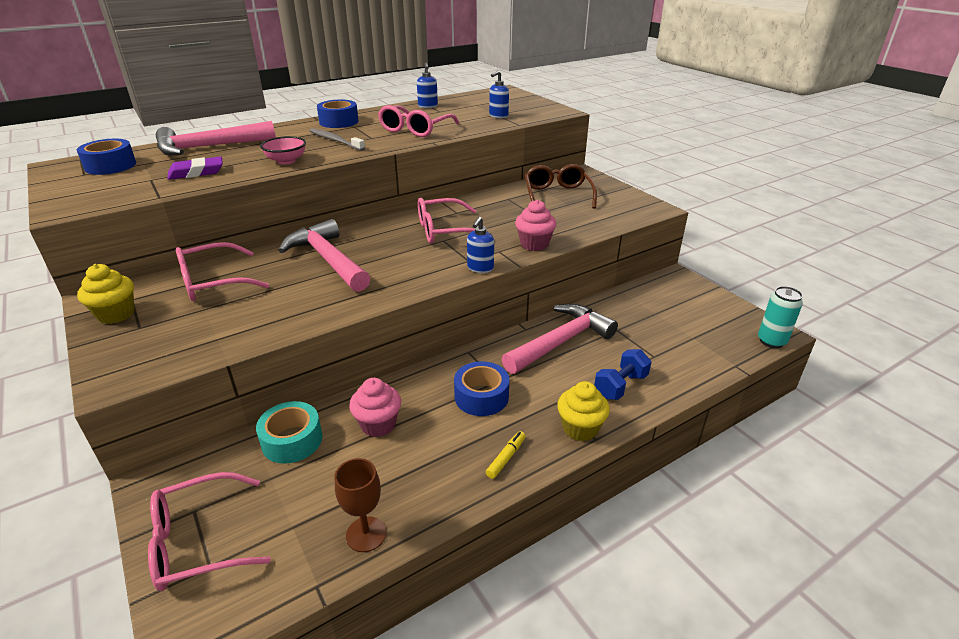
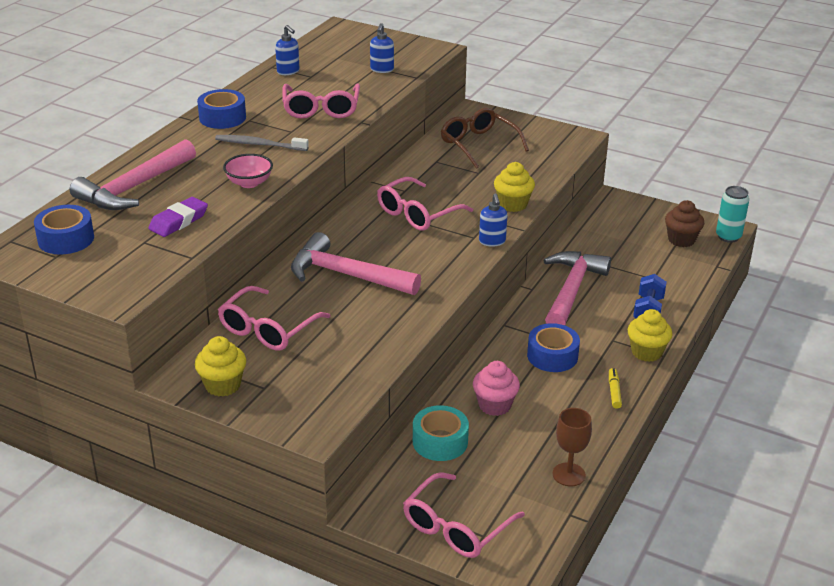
camera: 30 degrees left, 0 degrees up
(534, 244) = (513, 204): pink cupcake -> yellow cupcake
(715, 329) = (681, 240): none -> brown cupcake

